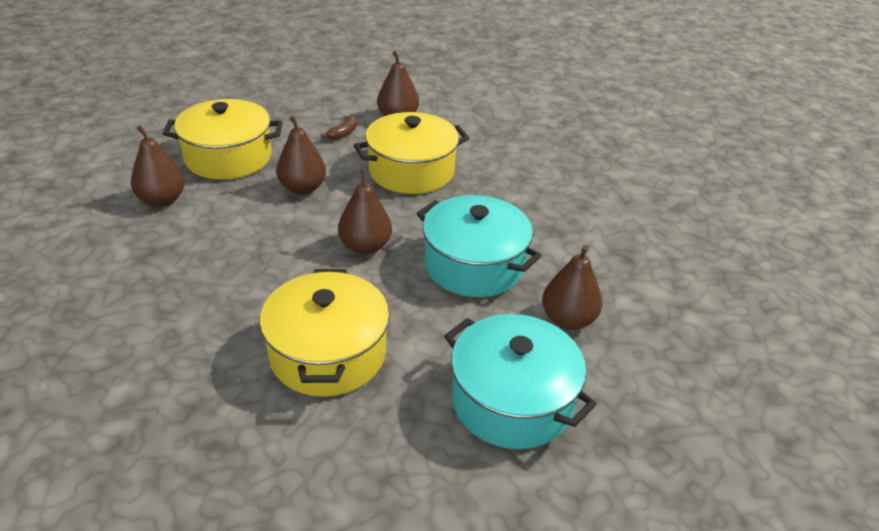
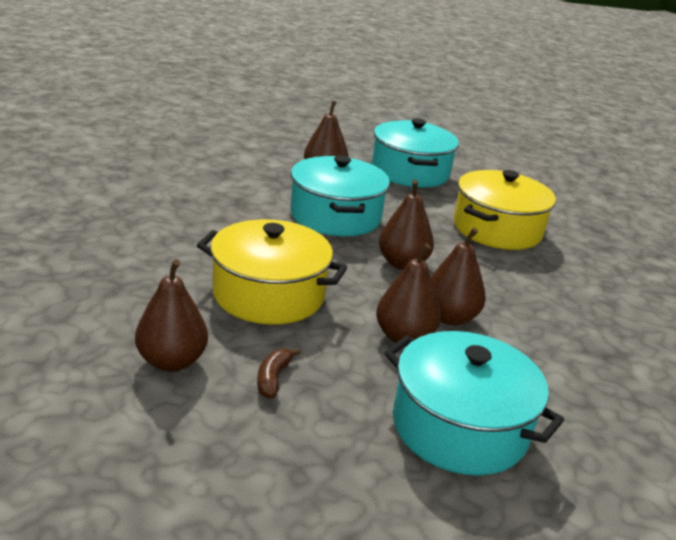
camera: 140 degrees left, 10 degrees down
(162, 200) = (578, 408): brown pear -> brown pear (449, 317)
(228, 157) = (459, 427): yellow pot -> turquoise pot
(343, 133) = (273, 379): brown banana -> brown banana turned 60 degrees counterclockwise

